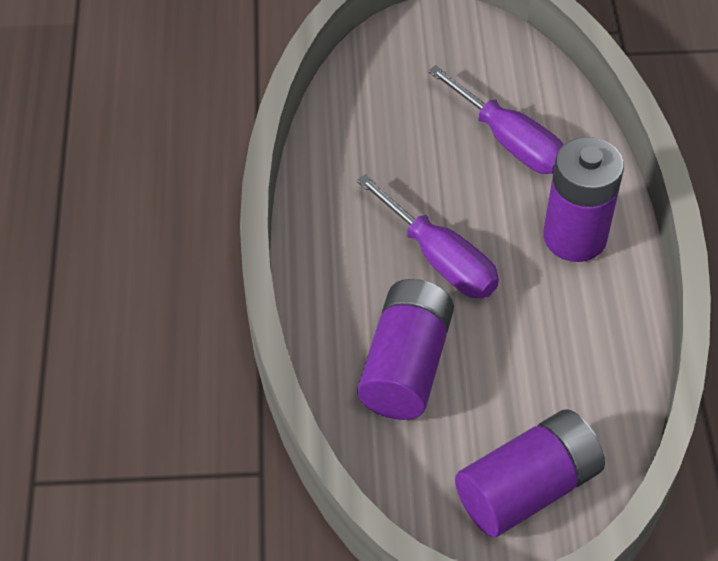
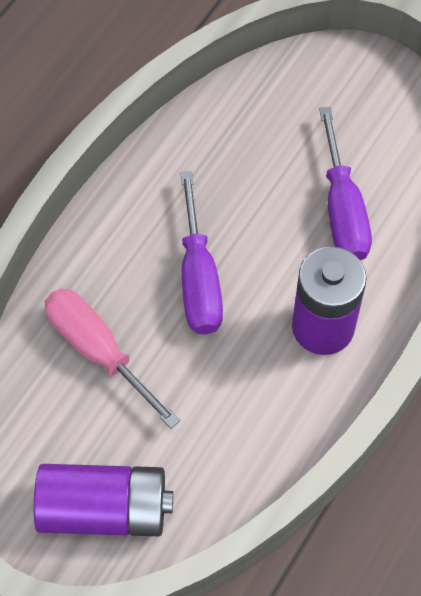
camera: 35 degrees right, 10 degrees up
(406, 366) = (98, 350): purple battery -> pink screwdriver

